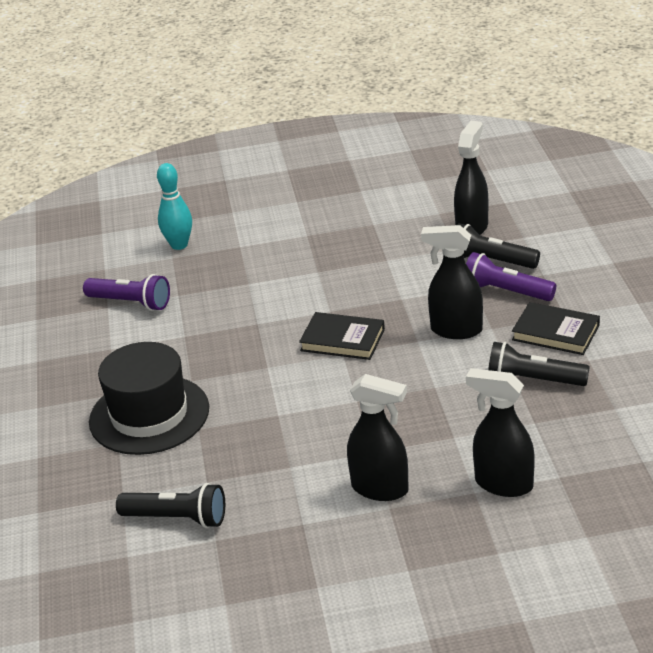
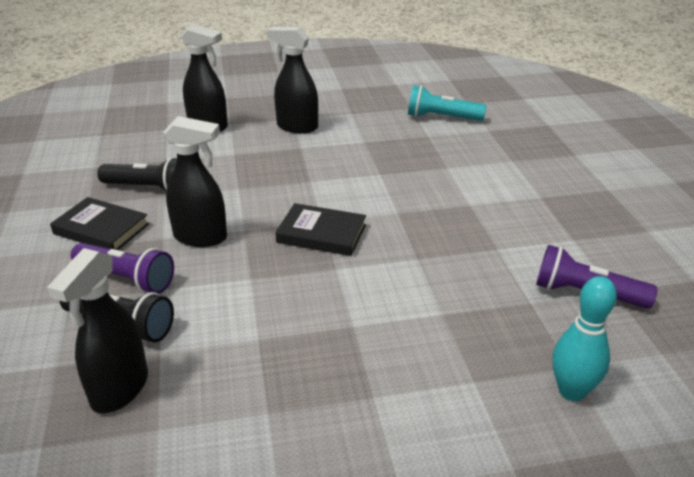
camera: 175 degrees right, 0 degrees up
(149, 415) = (496, 178): black hat -> none
(177, 519) = (441, 117): black flashlight -> turquoise flashlight

